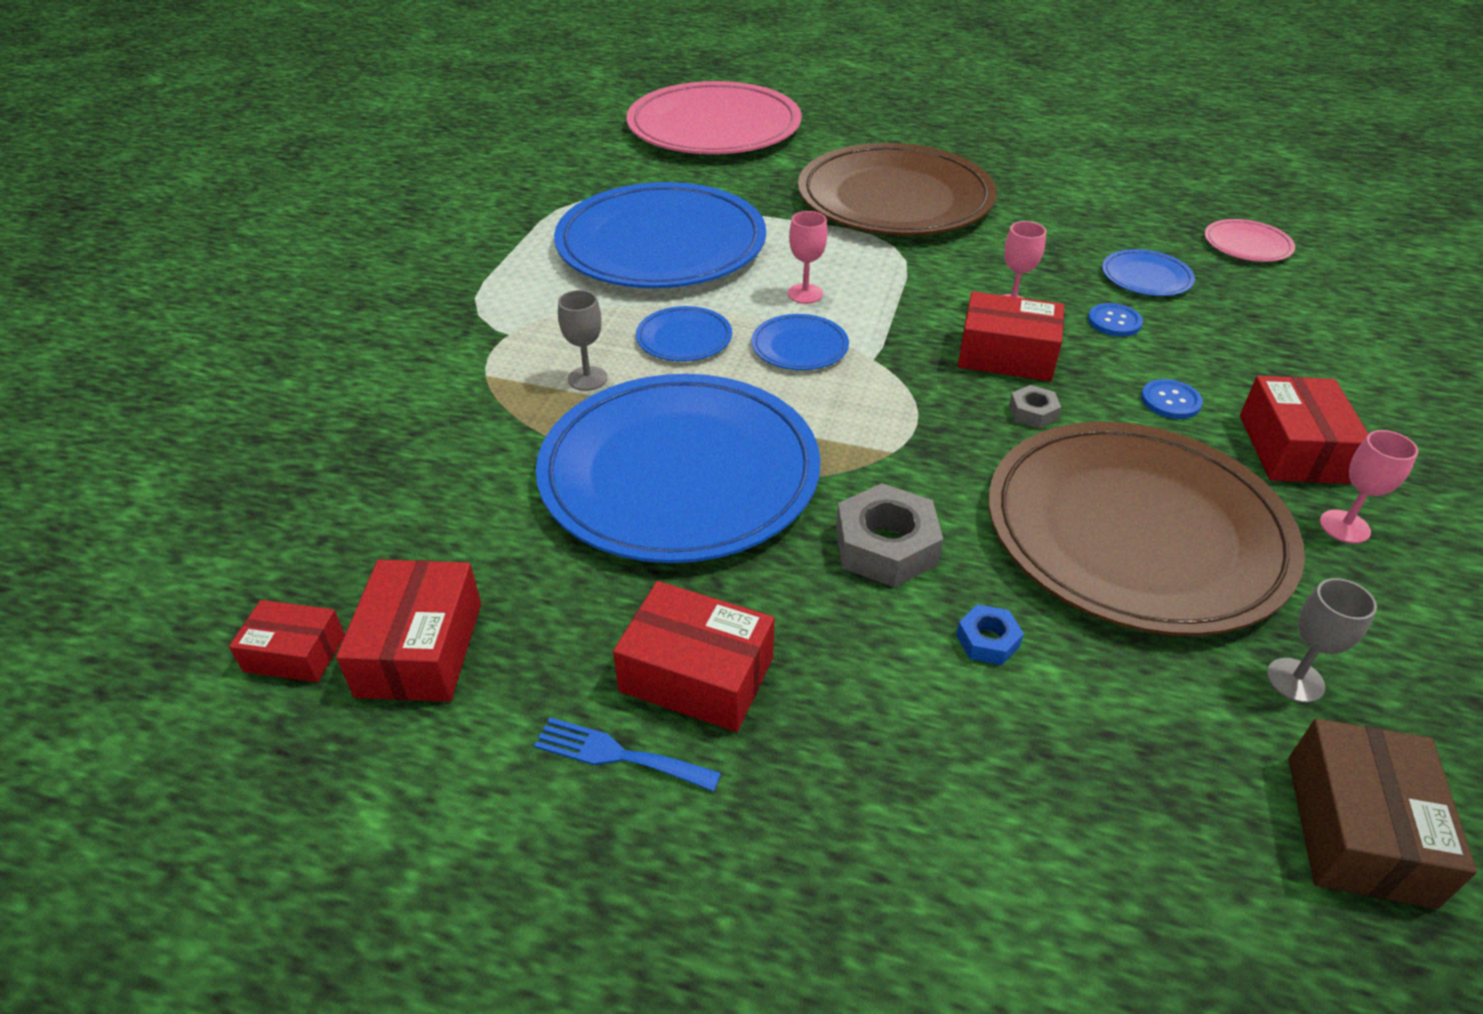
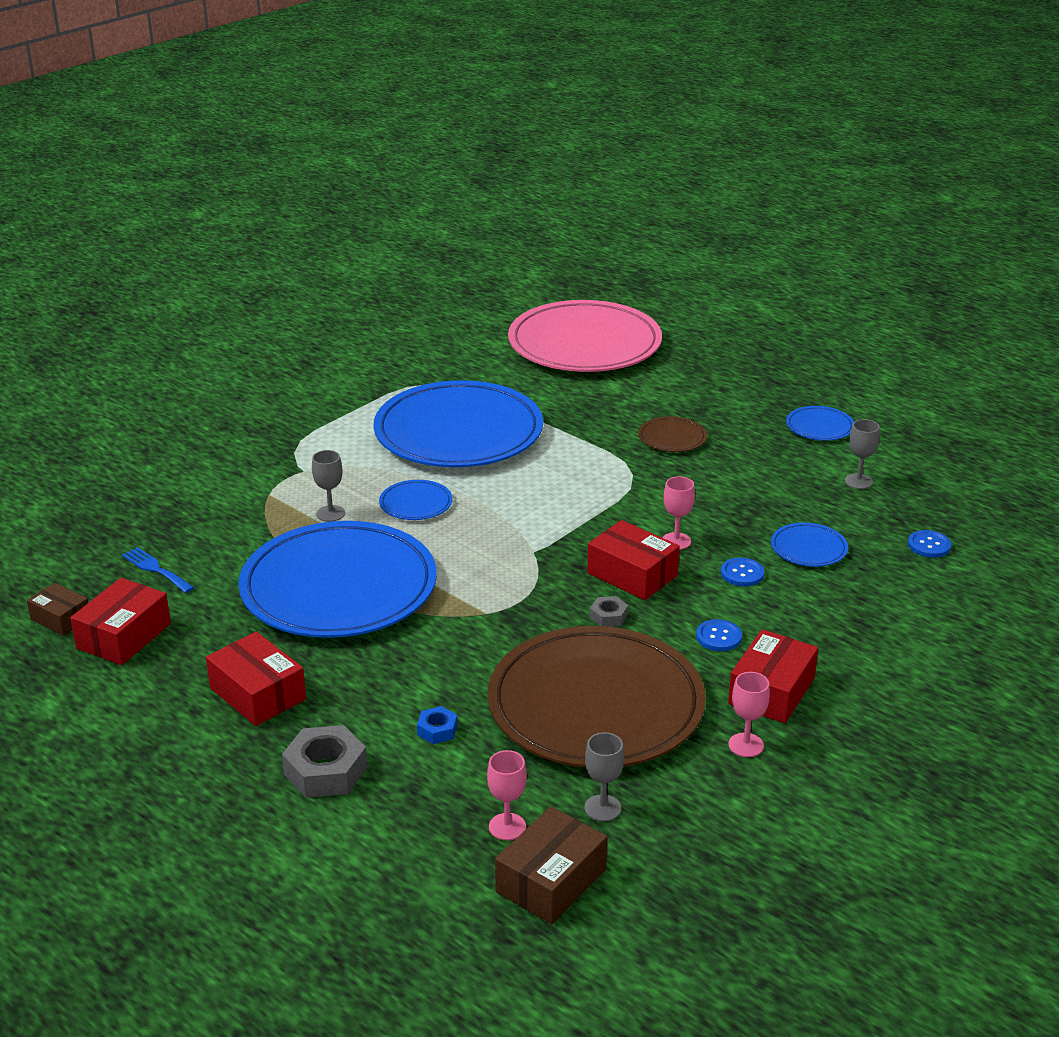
camera: 25 degrees right, 10 degrees down
(295, 653) = (61, 618): red box -> brown box
(618, 755) = (187, 716): blue fork -> blue fork (155, 569)
(799, 346) = (489, 530): blue plate -> blue plate (819, 427)
(805, 294) = (529, 494): pink goblet -> pink goblet (507, 827)
(886, 546) = (427, 664): grey nut -> grey nut (326, 771)
(894, 199) = (672, 438): brown plate -> brown plate, size x0.40
(1114, 199) = (858, 481): none -> grey goblet
(1247, 245) = (929, 545): pink plate -> blue button

